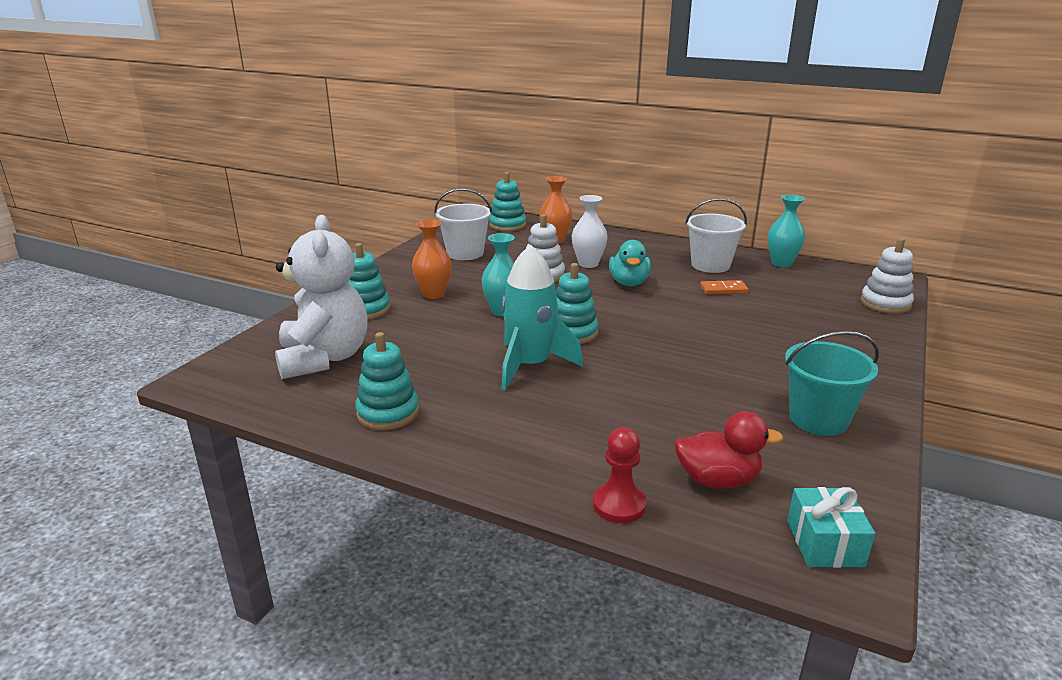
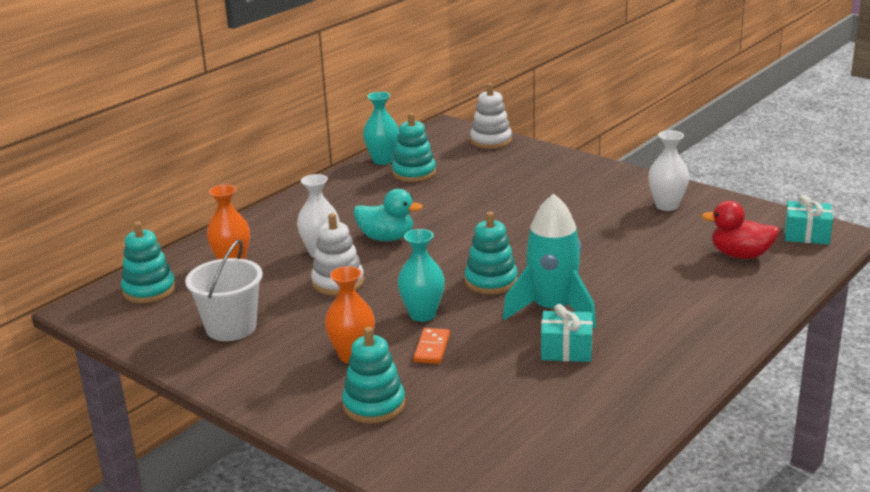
camera: 75 degrees left, 0 degrees up
(324, 358) = (497, 433): white teddy bear -> none
(388, 413) = (625, 391): turquoise stacking toy -> turquoise stacking toy (414, 173)
(458, 378) = (566, 349): none -> turquoise gift
(619, 505) = (769, 295): red pawn -> none
(710, 265) = (367, 192): white bucket -> none
(717, 480) = (740, 255): red duck -> red duck turned 90 degrees counterclockwise
(723, 289) = (428, 196): orange domino -> orange domino (432, 348)
(818, 419) = (666, 206): turquoise bucket -> white vase

